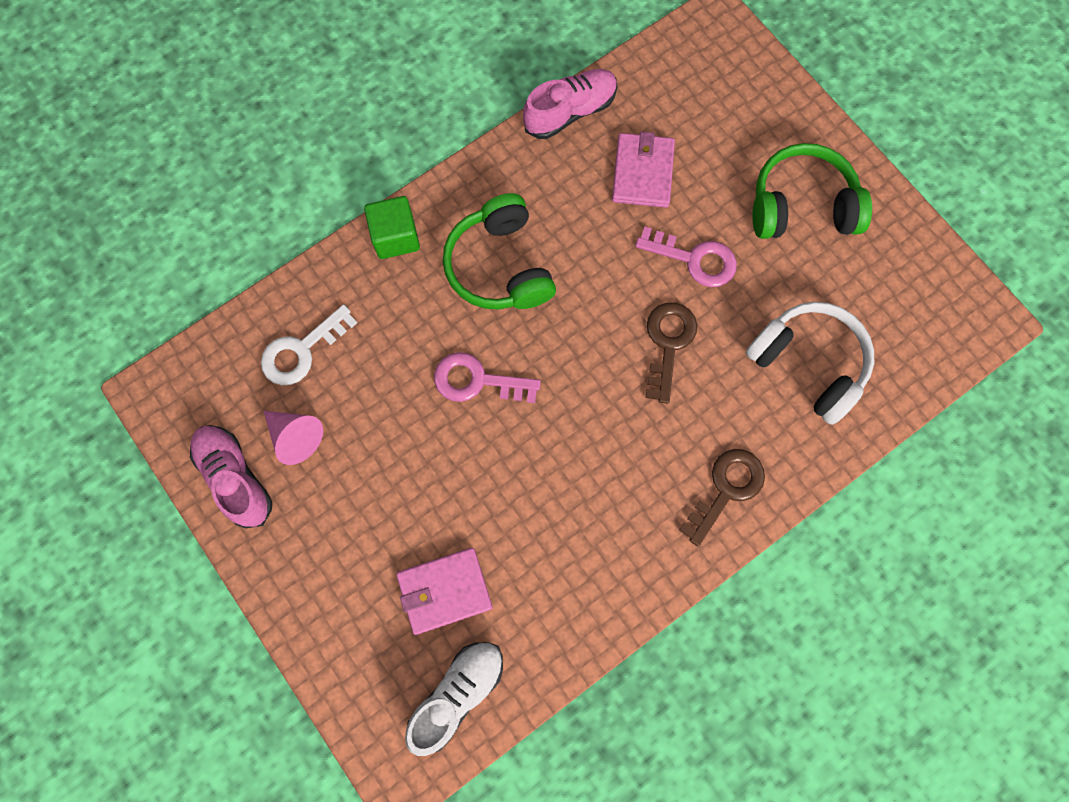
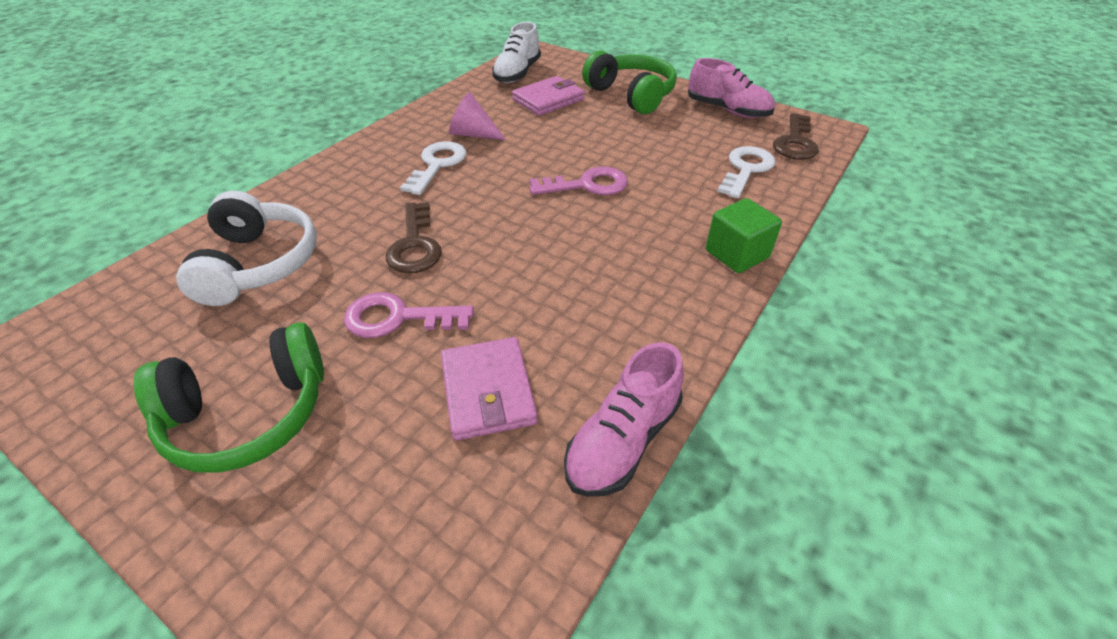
camera: 160 degrees right, 30 degrees down
(295, 436) = (706, 132): pink cone -> pink cone (473, 134)
(500, 266) = (615, 259): green headphones -> green headphones (631, 95)
(623, 476) = (437, 165): none -> white key
(726, 489) = (344, 175): brown key -> brown key (795, 142)
(808, 364) = (258, 264): white headphones -> white headphones turned 120 degrees counterclockwise

